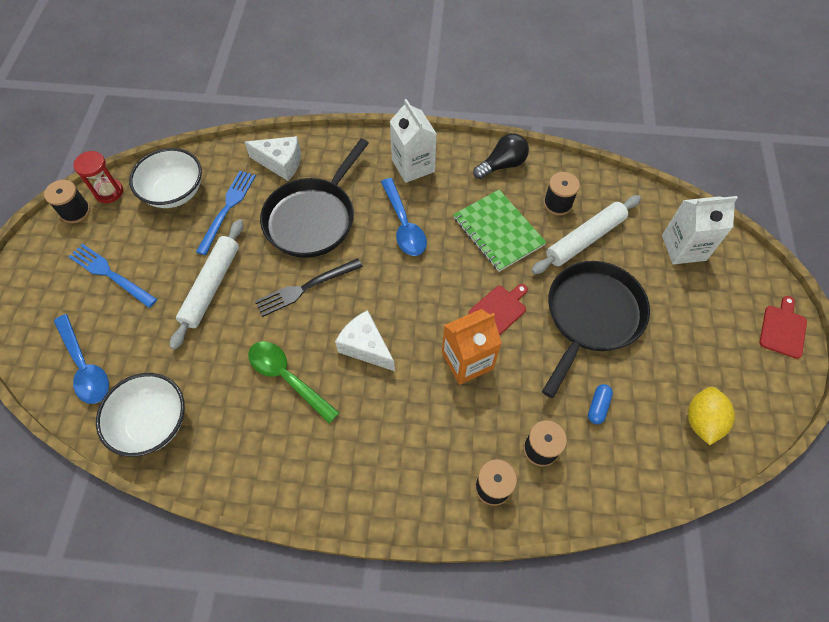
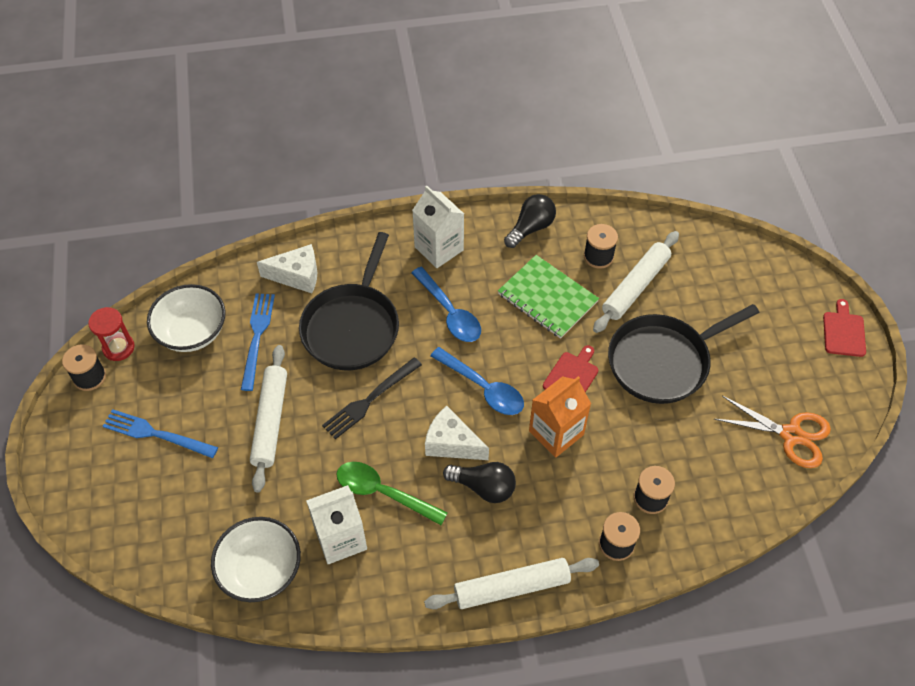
camera: 15 degrees left, 5 degrees down
(85, 366) = (167, 533): blue spoon -> blue spoon (483, 388)
(377, 504) = (512, 587): none -> white rolling pin
(382, 396) = (484, 487): none -> black light bulb
(591, 316) = (663, 361): black pan -> black pan turned 135 degrees counterclockwise
(598, 406) = (693, 446): blue capsule -> none
(683, 248) = (732, 274): white carton -> white carton (340, 538)
(702, 421) = (791, 435): yellow lemon -> orange scissors

